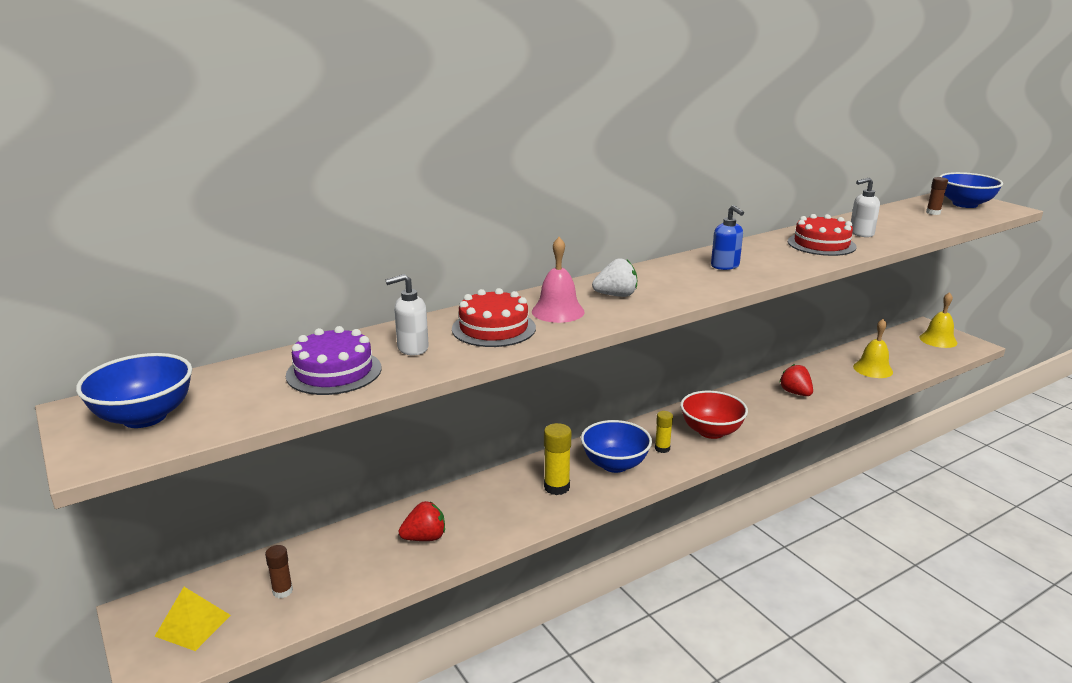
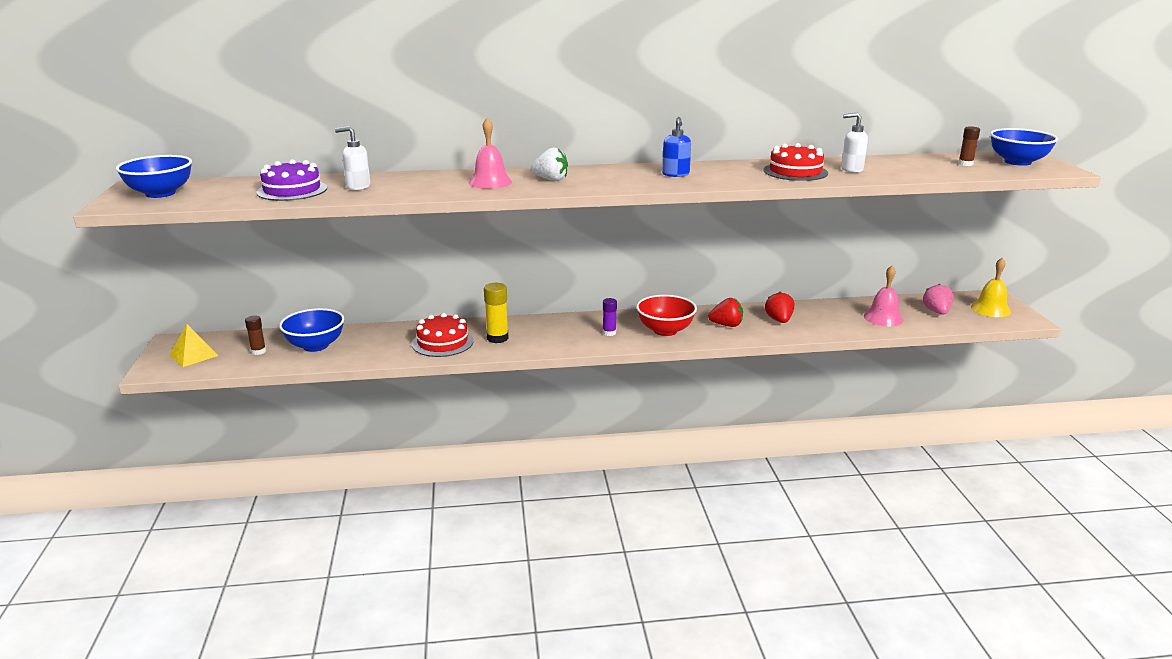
camera: 25 degrees right, 0 degrees up
(425, 538) = (373, 345): red strawberry -> red strawberry (726, 325)
(493, 328) = (428, 184): red cake -> red cake (442, 342)
(615, 464) = (558, 334): blue bowl -> blue bowl (315, 346)
(662, 448) = (609, 333): yellow glue stick -> purple glue stick
(873, 369) = (883, 318): yellow bell -> pink bell
(904, 352) = (936, 312): none -> pink strawberry

